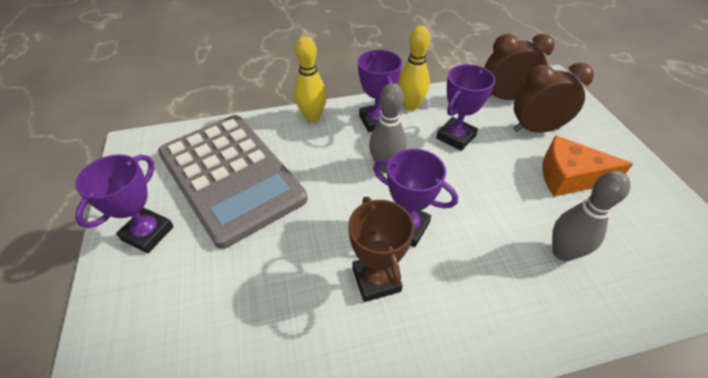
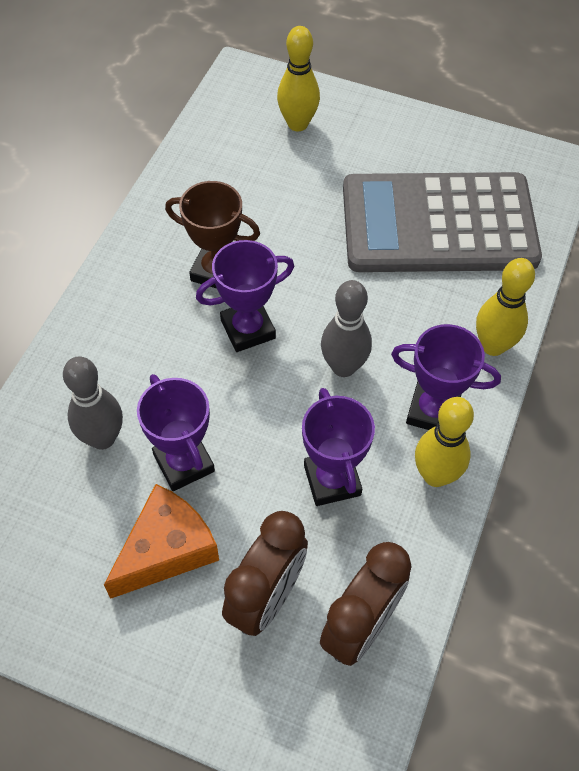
camera: 125 degrees right, 10 degrees up
(148, 233) = (405, 143): purple trophy -> purple trophy (184, 463)
(156, 330) = (297, 124): none -> yellow bowling pin

